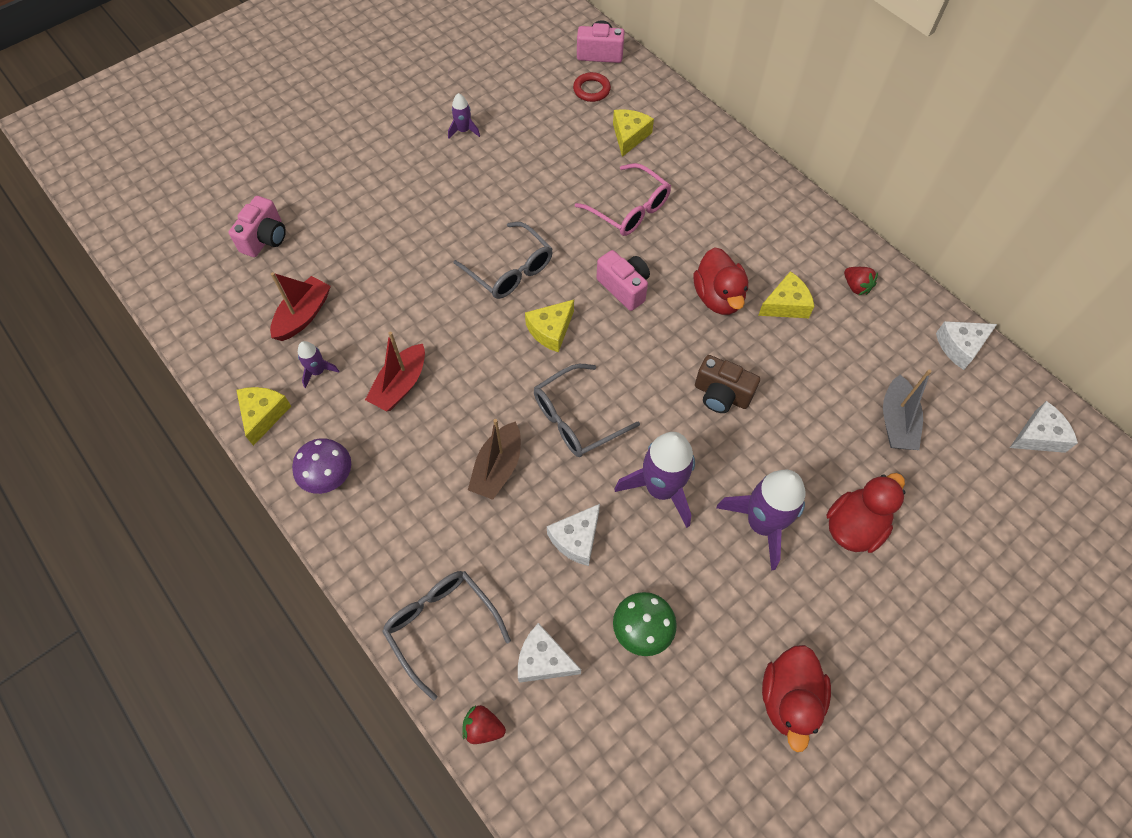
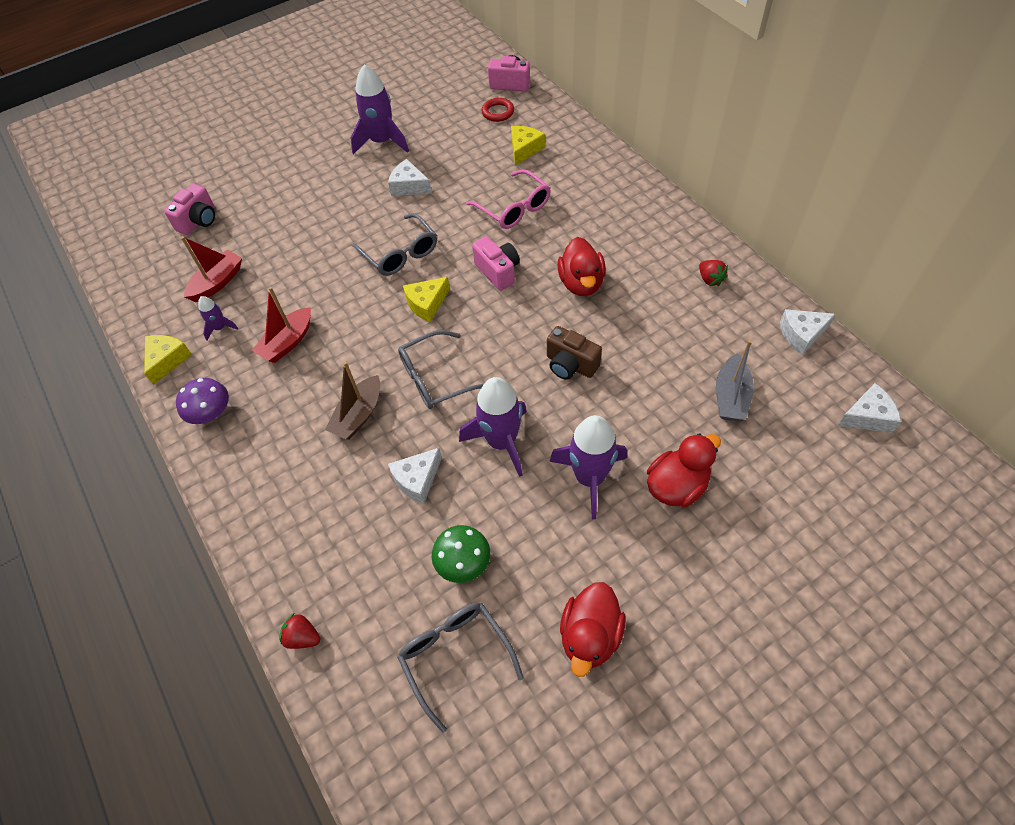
camera: 10 degrees right, 5 degrees down
(441, 626) = (283, 546): grey glasses -> grey glasses (455, 657)
(463, 131) = (382, 142): purple rocket -> purple rocket, size x2.05
(543, 660) = (368, 582): white cheese -> white cheese (409, 186)
(786, 304) = (642, 292): yellow cheese -> none

